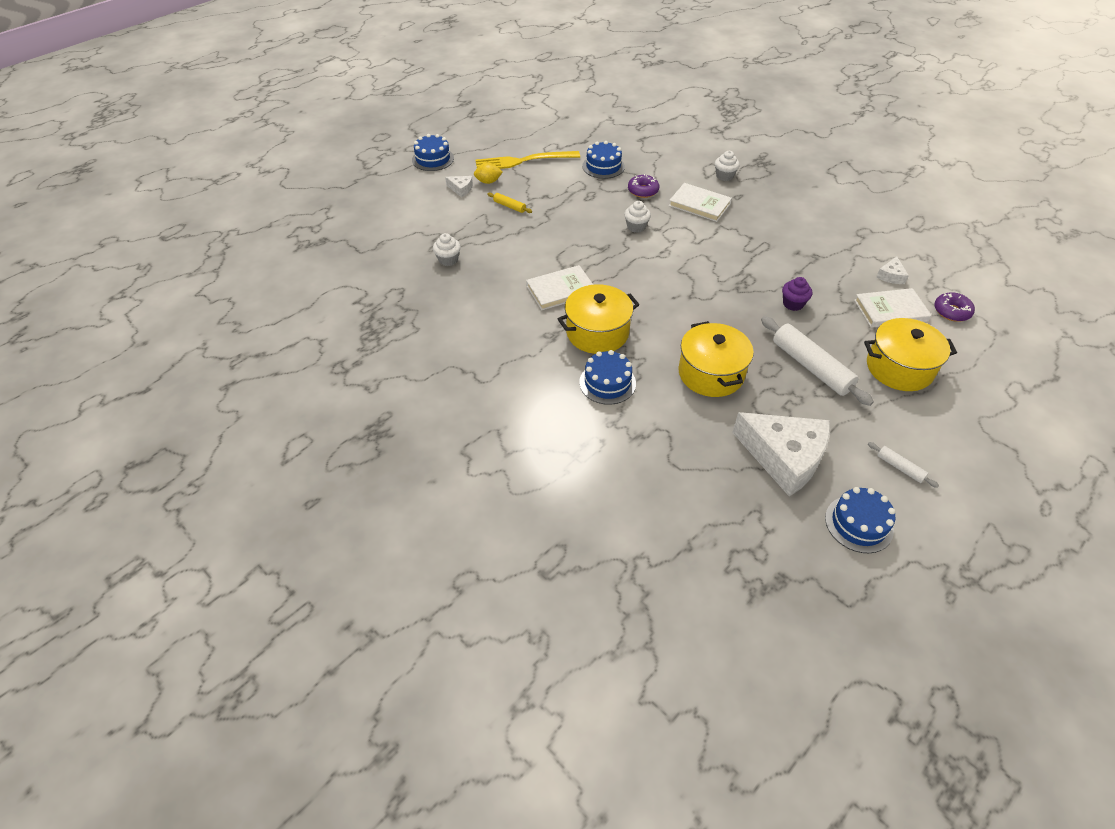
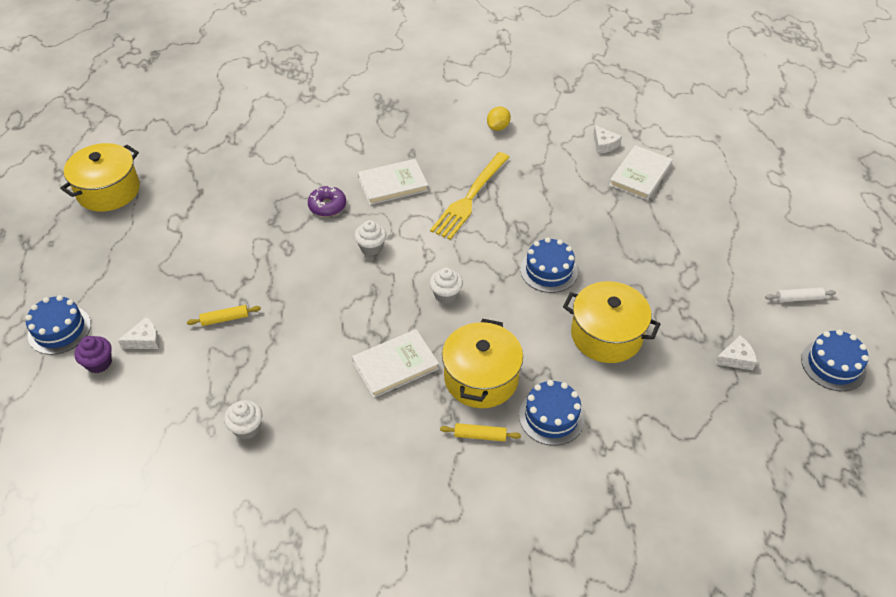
camera: 50 degrees left, 0 degrees up
(488, 182) = (163, 309): yellow lemon -> yellow lemon (498, 127)
(523, 161) = (167, 258): yellow fork -> yellow fork (470, 198)
(553, 357) = (480, 435): none -> yellow rolling pin
(560, 290) = (395, 365): white book -> white book turned 45 degrees clockwise
(603, 166) = (256, 206): blue cake -> blue cake (549, 270)
(724, 176) = (375, 140): white cupcake -> white cupcake (446, 295)
(784, 457) = (736, 358): white cheese -> white cheese, size x0.42
(793, 304) = (577, 223): purple cupcake -> purple cupcake (99, 363)
(811, 367) = (656, 267): white rolling pin -> none
(899, 368) = (703, 219): yellow pot -> yellow pot (108, 191)
(951, 311) = (673, 145): purple donut -> none

